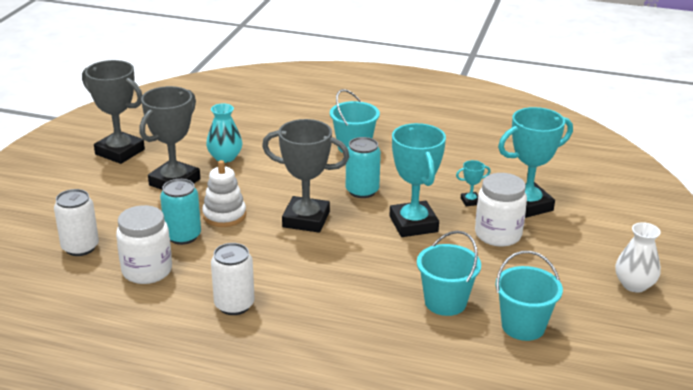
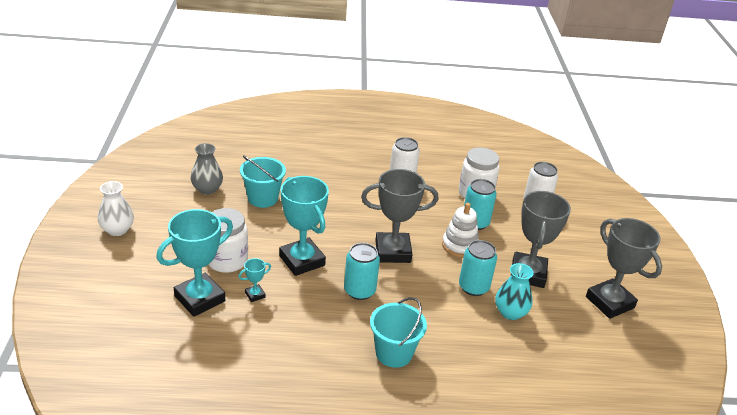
camera: 160 degrees right, 5 degrees up
(120, 152) = (609, 302): grey trophy -> grey trophy turned 45 degrees clockwise
(243, 179) = (473, 287): none -> turquoise can
(523, 326) = (207, 189): turquoise bucket -> grey vase

